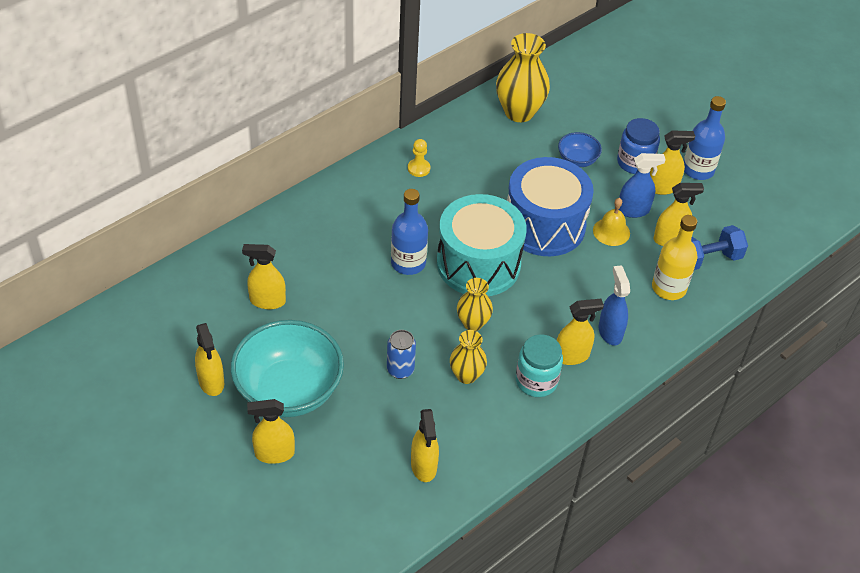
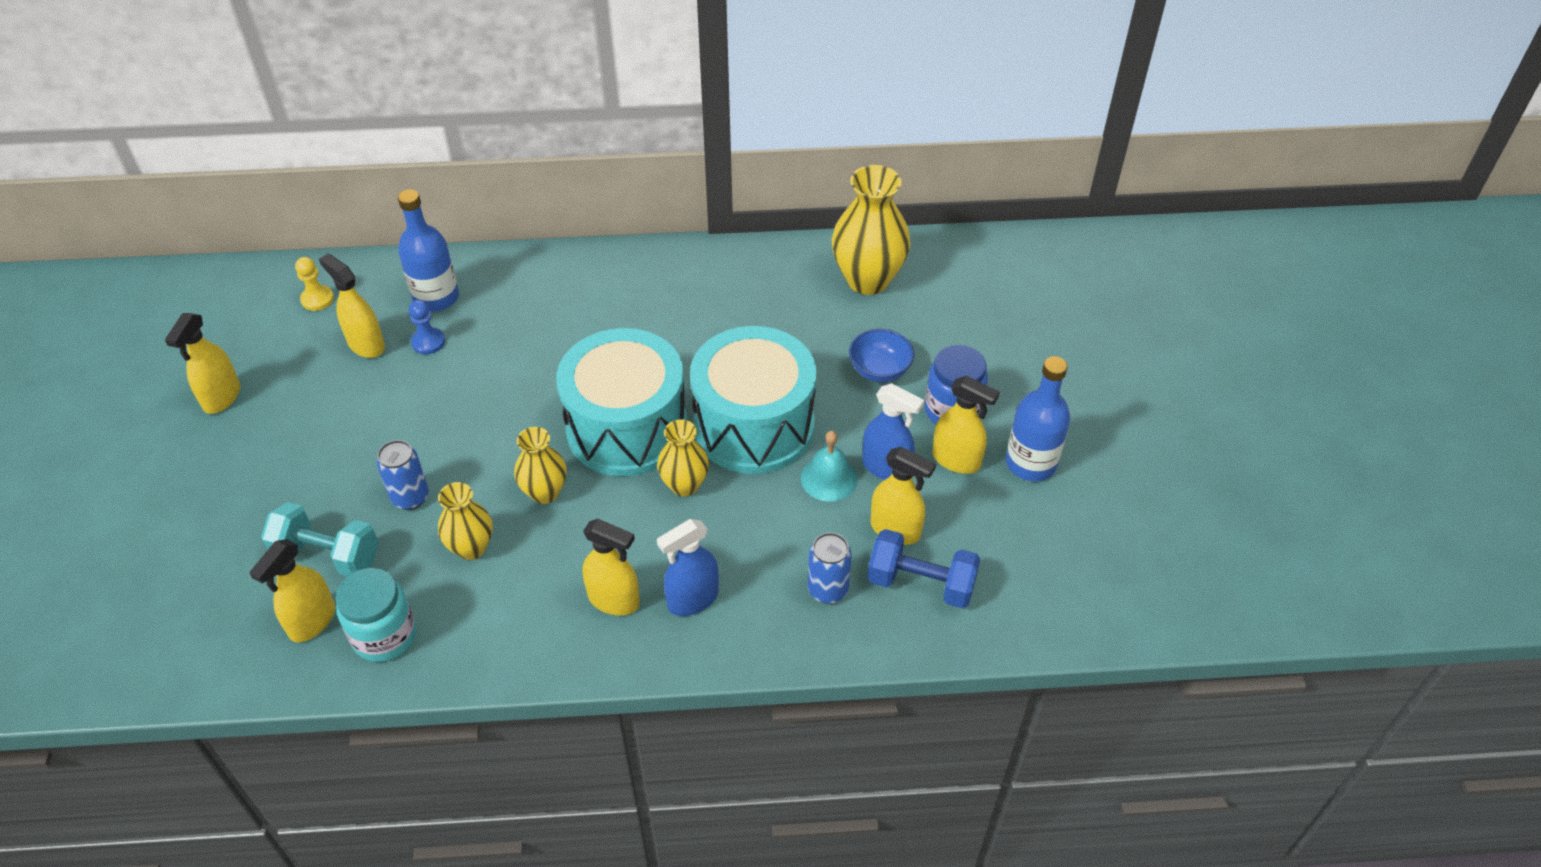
camera: 40 degrees right, 0 degrees up
(274, 453) = (191, 508): yellow spray bottle -> none
(289, 391) = (279, 451): turquoise bowl -> none
(305, 278) = (428, 342): none -> blue pawn
(389, 428) = (327, 555): none -> turquoise dumbbell
(408, 263) = (551, 384): blue bottle -> blue bottle (436, 297)
(418, 168) = (679, 286): yellow pawn -> yellow pawn (317, 299)
(536, 381) = (540, 604): turquoise jar -> turquoise jar (385, 635)
(542, 276) = (684, 485): none -> yellow vase
(544, 225) = (754, 426): blue drum -> turquoise drum
(610, 332) = (692, 599): blue spray bottle -> blue spray bottle turned 150 degrees counterclockwise
(611, 231) = (829, 478): yellow bell -> turquoise bell
(669, 288) = (828, 590): yellow bottle -> blue can

